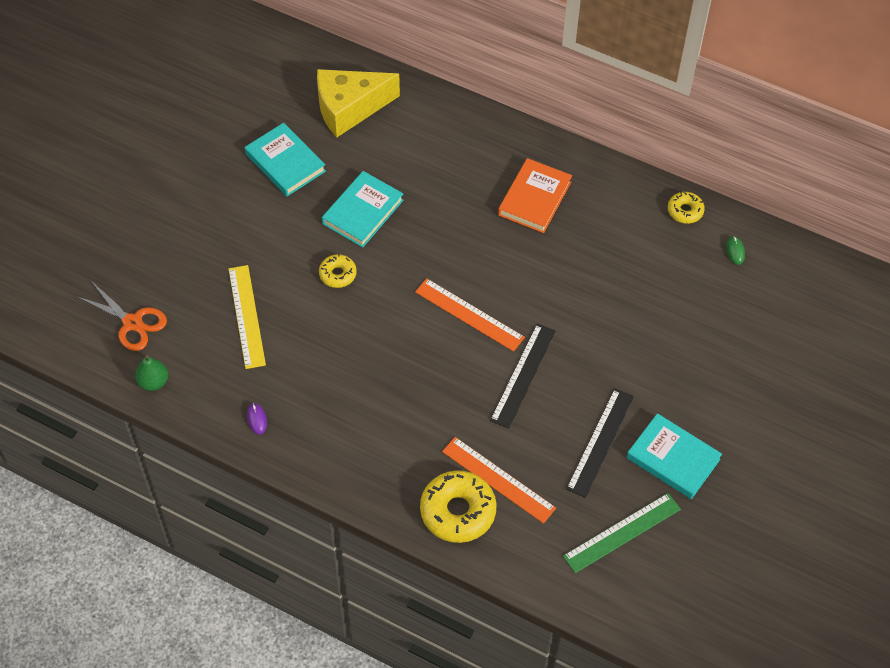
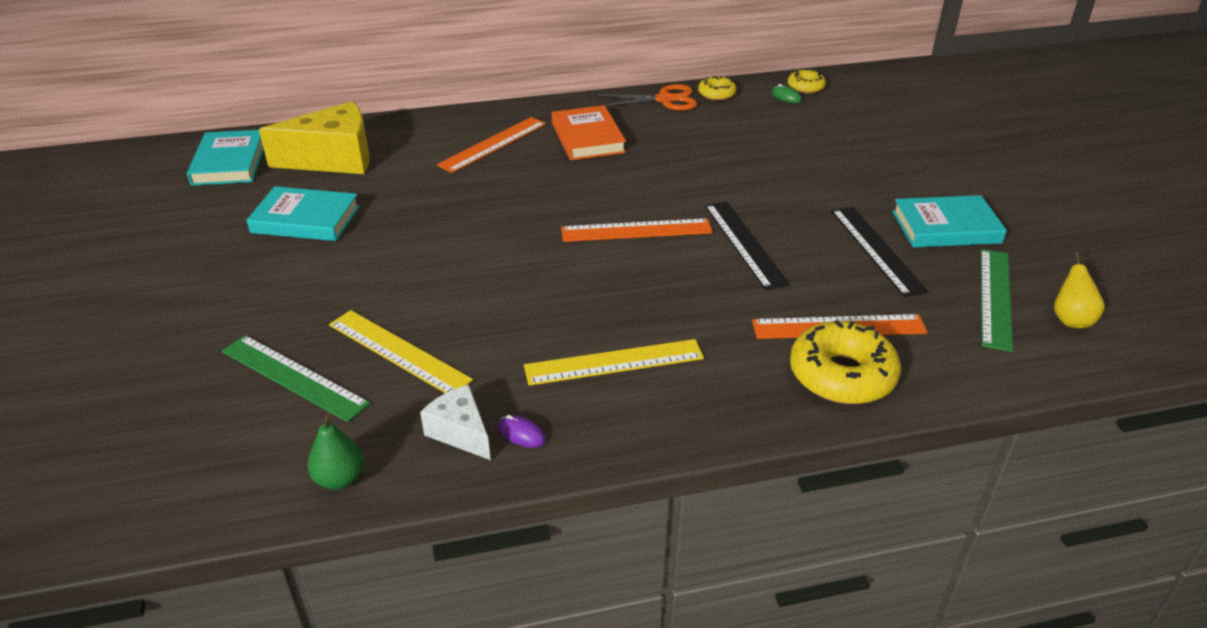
camera: 40 degrees left, 20 degrees down
(132, 323) = (246, 438): orange scissors -> orange scissors (665, 100)
(183, 296) = (294, 377): none -> green ruler
(229, 395) = (460, 432): none -> white cheese
(338, 274) = (465, 268): yellow donut -> yellow donut (805, 87)
(348, 408) = (614, 362): none -> yellow ruler
(349, 108) = (334, 159): yellow cheese -> yellow cheese turned 135 degrees counterclockwise
(362, 212) = (435, 215): turquoise book -> turquoise book (229, 162)
(464, 162) = (493, 144): none -> orange ruler
(644, 582) = (1070, 320): none -> yellow pear

